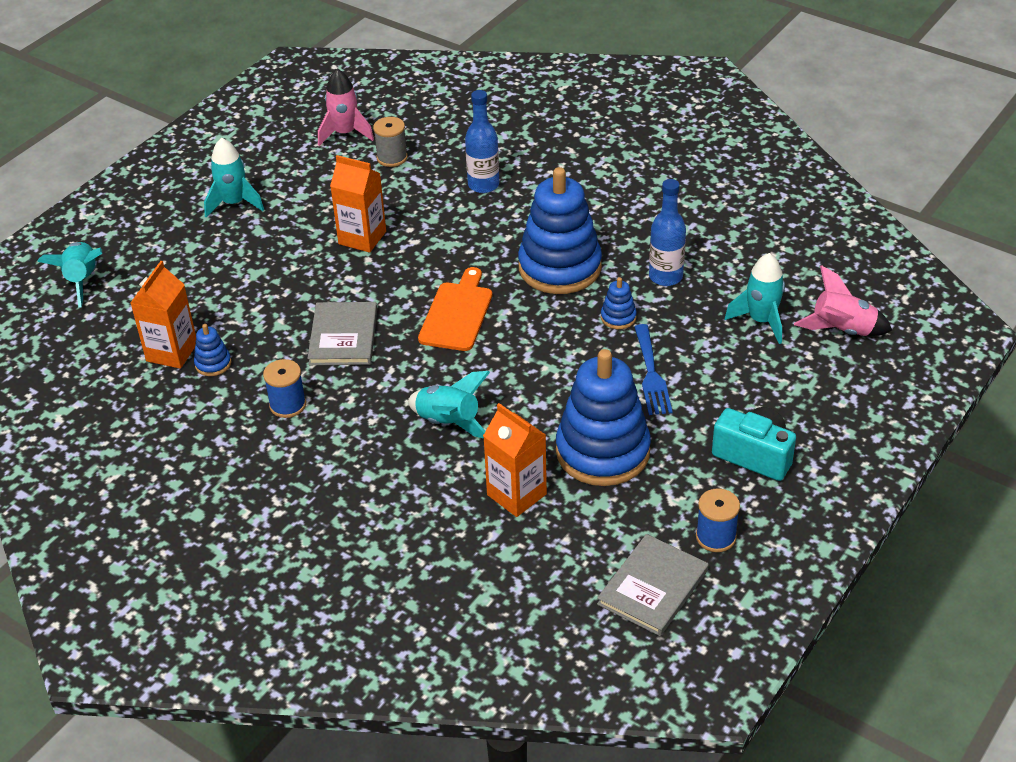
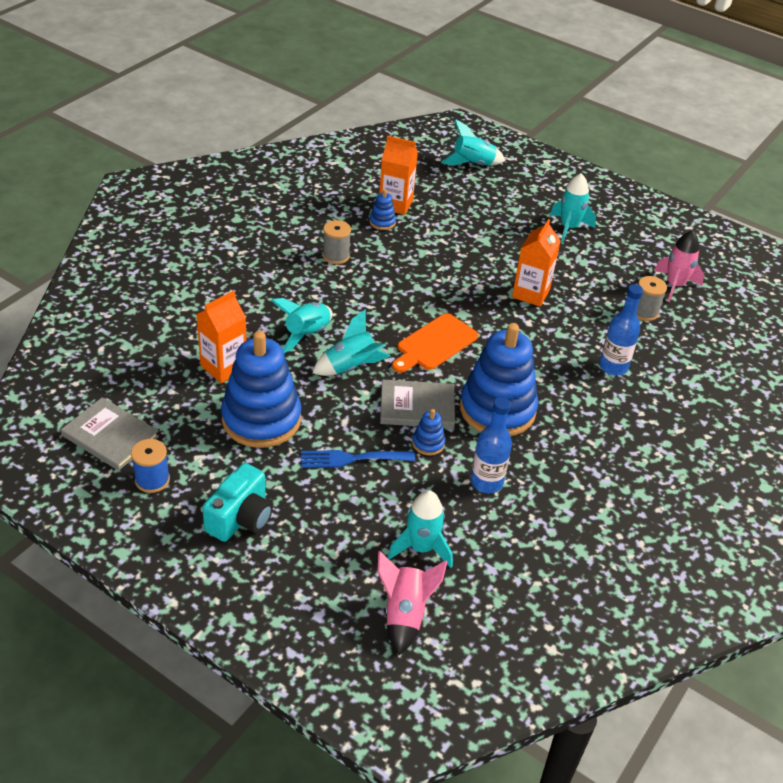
camera: 85 degrees right, 0 degrees up
(288, 405) = (336, 256): blue spool -> grey spool
(343, 336) = (409, 282): grey book -> grey book (417, 407)
(457, 314) = (435, 344): orange cutting board -> orange cutting board turned 120 degrees clockwise
(504, 381) = (351, 367): none -> turquoise rocket

